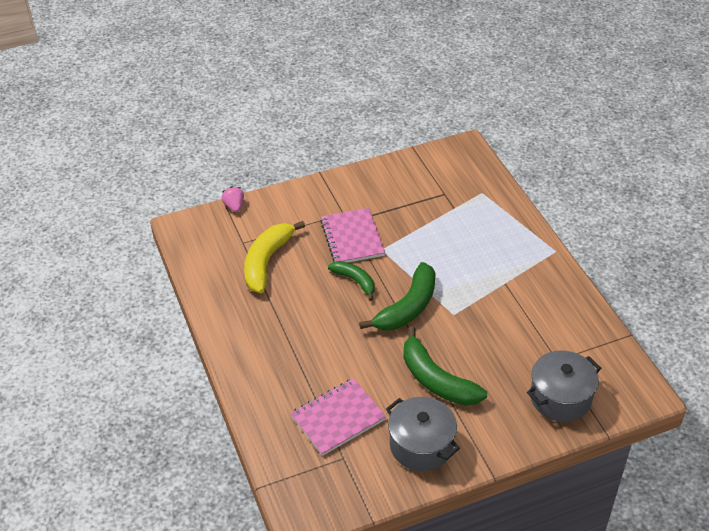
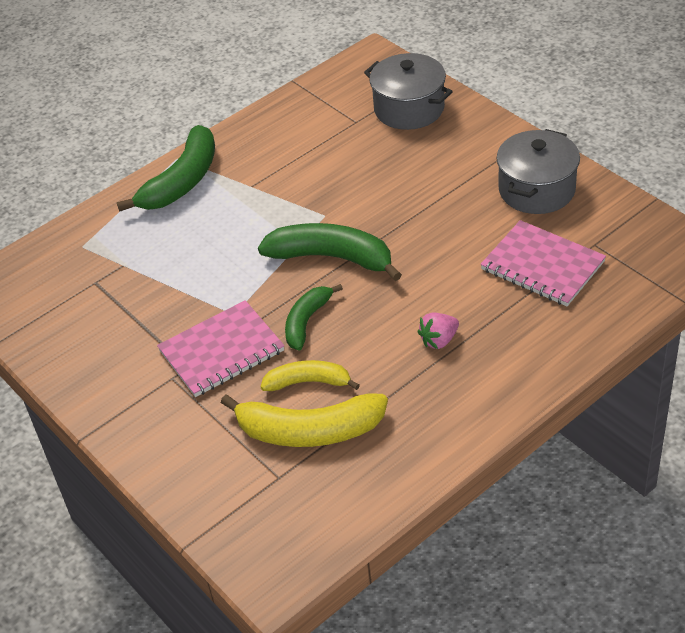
camera: 105 degrees left, 0 degrees up
(234, 206) = (198, 522): pink strawberry -> pink strawberry (439, 340)
(304, 270) = (308, 382): none -> yellow banana
(436, 380) = (436, 202): green banana -> green banana (182, 181)

